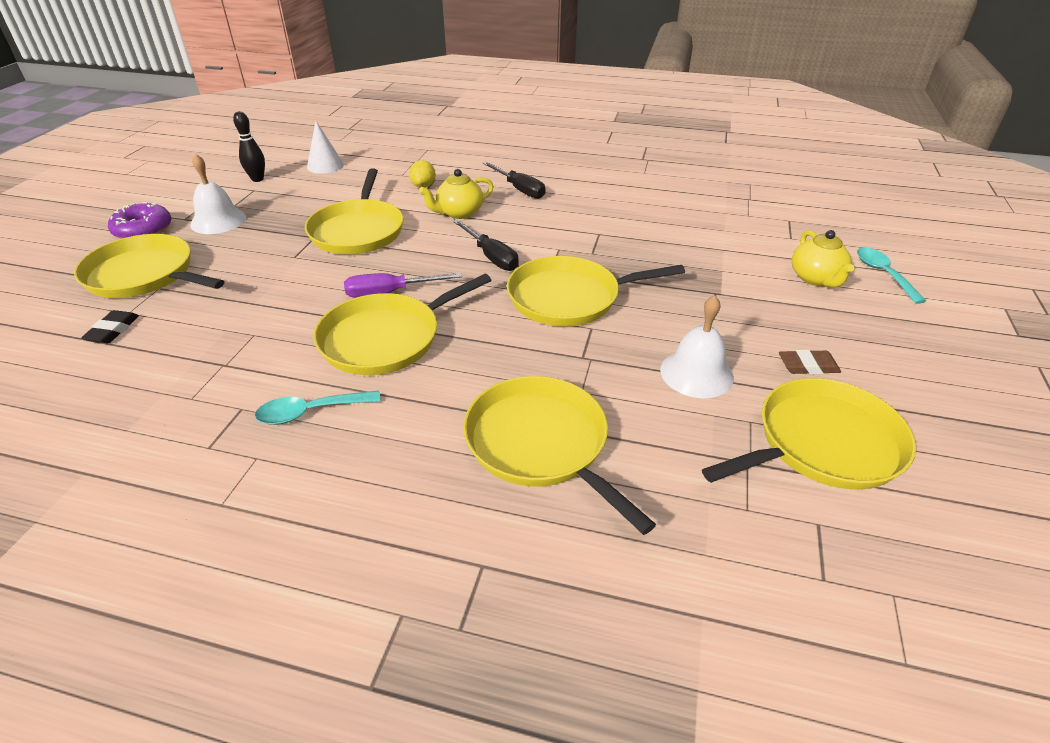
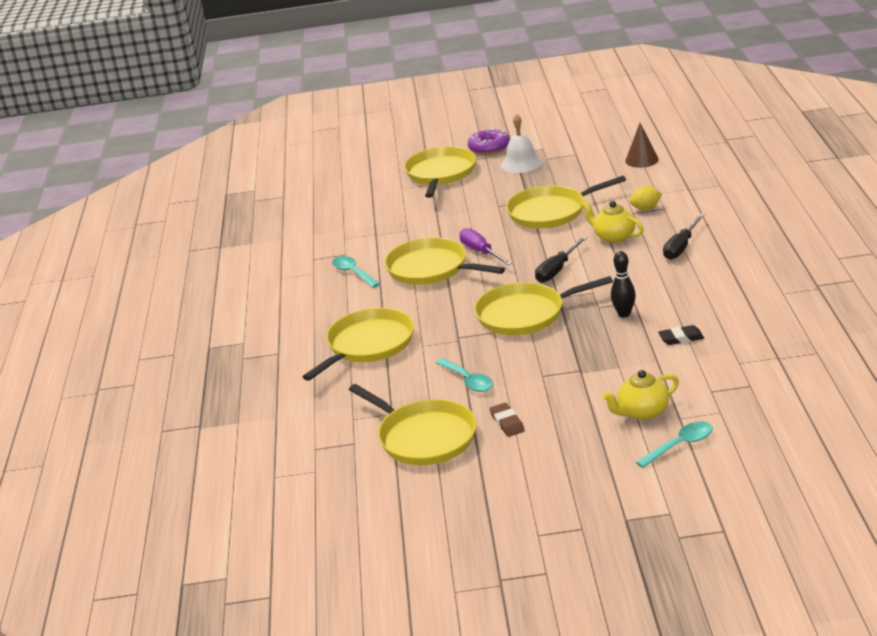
camera: 75 degrees right, 10 degrees down
(113, 330) = (383, 192): black eraser -> black eraser (681, 338)
(257, 179) = (593, 148): black bowling pin -> black bowling pin (624, 314)
(325, 165) = (641, 160): white cone -> brown cone
(569, 298) = (525, 314): yellow pan -> yellow pan turned 75 degrees counterclockwise
(696, 373) = (468, 381): white bell -> turquoise spoon

